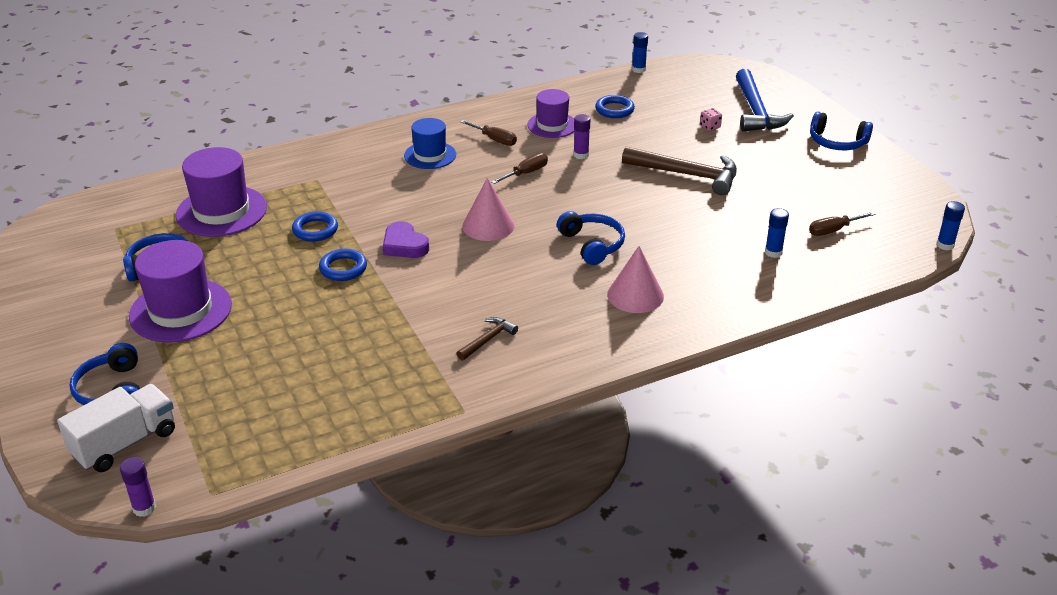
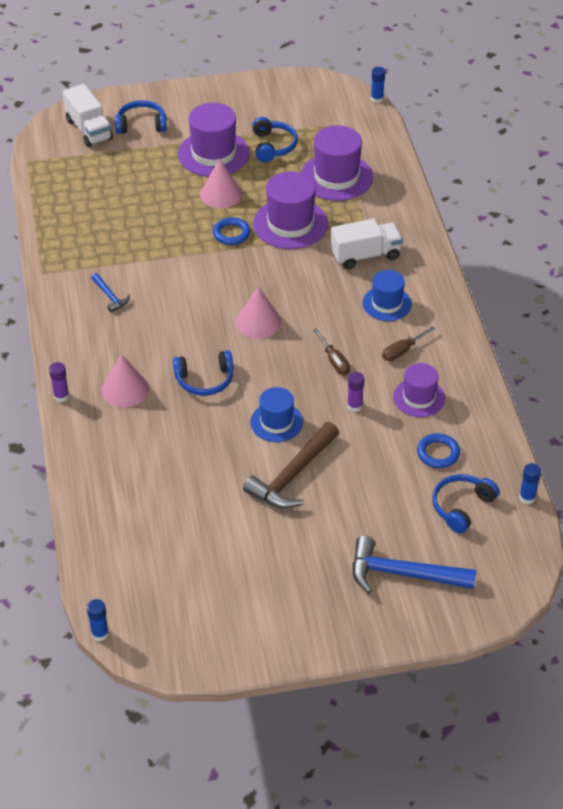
camera: 105 degrees right, 10 degrees up
(144, 508) = (30, 137): purple glue stick -> purple glue stick (61, 396)
(267, 289) = (220, 194): none -> pink cone
(315, 230) = (290, 224): blue ring -> purple hat
(358, 176) = (365, 255): none -> white truck
(404, 245) = (249, 269): purple heart -> none
(488, 340) = (110, 296): brown hammer -> blue hammer
(626, 193) = (276, 422): none -> blue hat
(710, 127) = (380, 522): pink dice -> none
(773, 252) = (143, 497): blue glue stick -> blue glue stick (377, 99)
(833, 230) = (158, 555): brown screwdriver -> none
(837, 142) = (314, 623): blue headphones -> blue headphones (461, 507)

